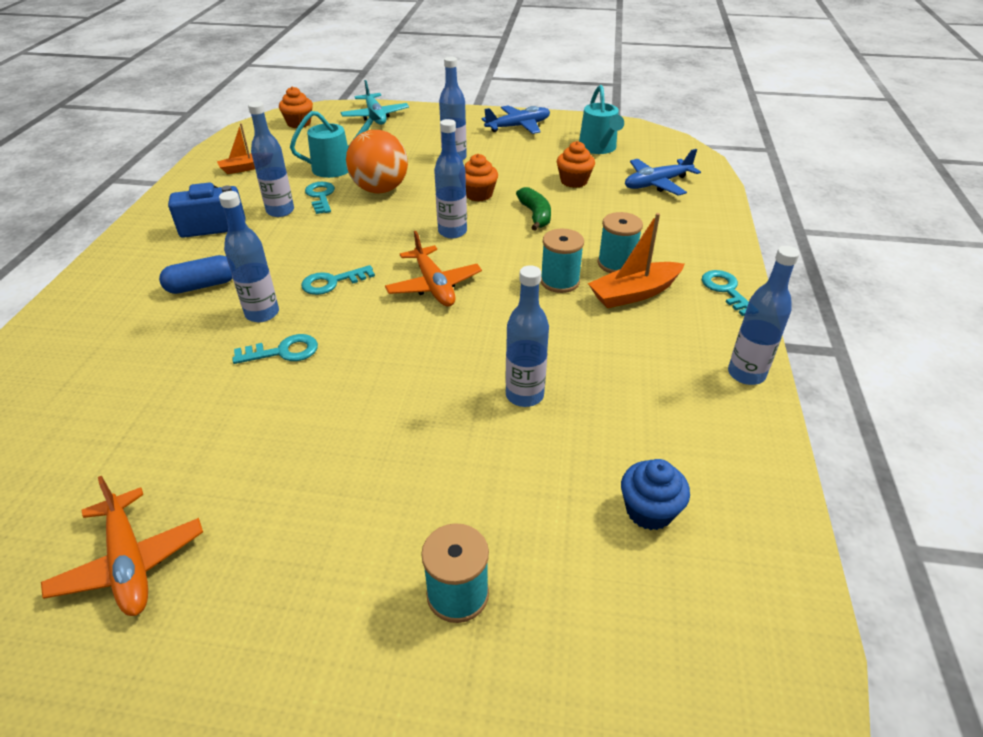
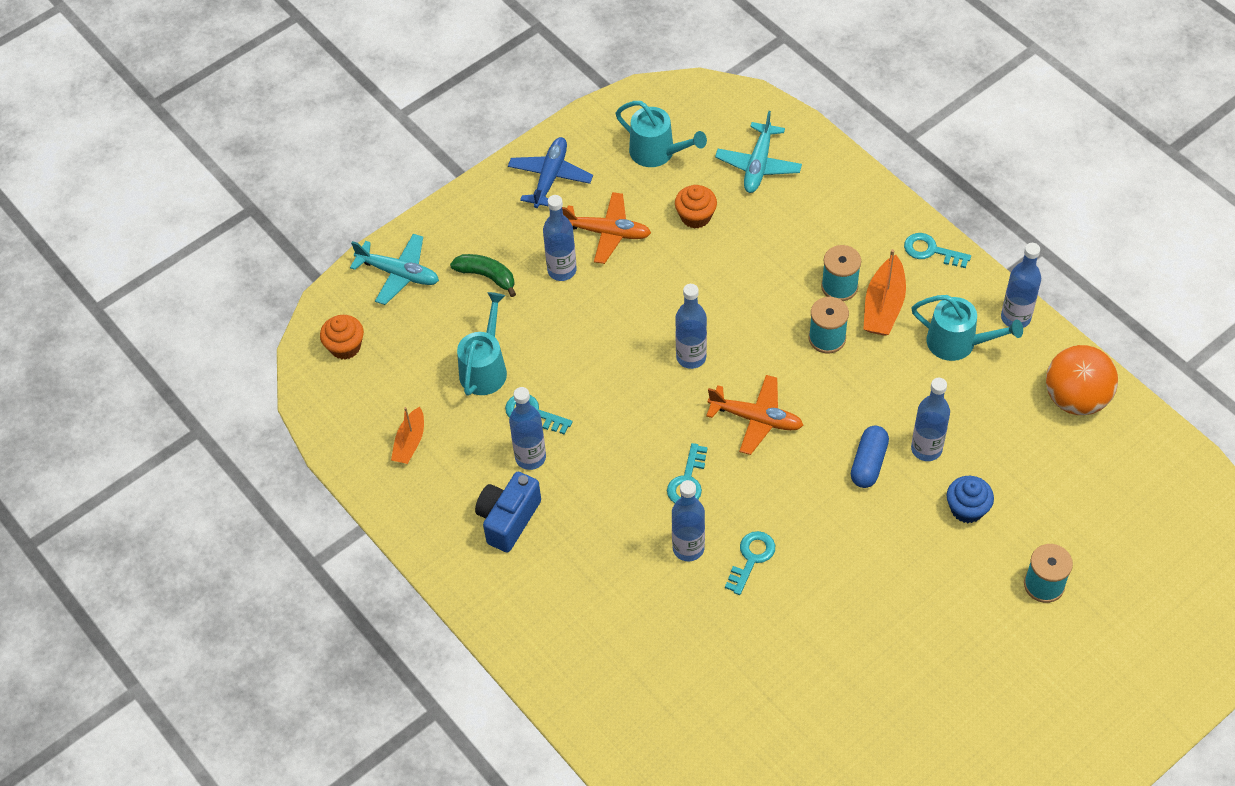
camera: 45 degrees left, 15 degrees up
(129, 563) = (889, 729): orange plane -> orange plane (607, 233)
(202, 285) = (607, 570): blue capsule -> blue capsule (868, 463)
(380, 189) = (565, 362): orange ball -> orange ball (1076, 398)
(478, 194) = (648, 299): orange cupcake -> none
(535, 215) = (722, 284): green banana -> green banana (486, 276)
(649, 510) = (1068, 458): blue cupcake -> blue cupcake (967, 509)
(657, 184) = (758, 165): blue plane -> turquoise plane
(664, 353) = (957, 343): none -> turquoise watering can

